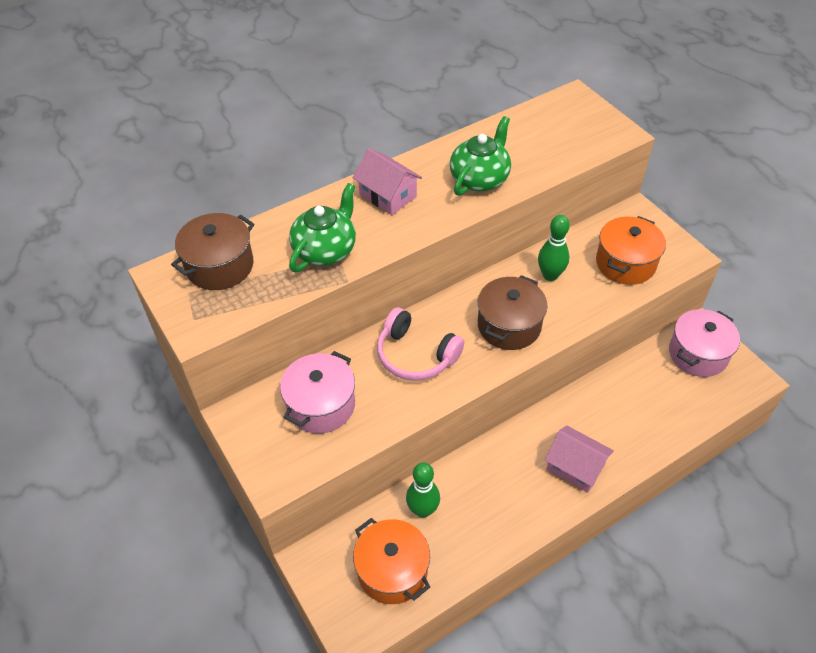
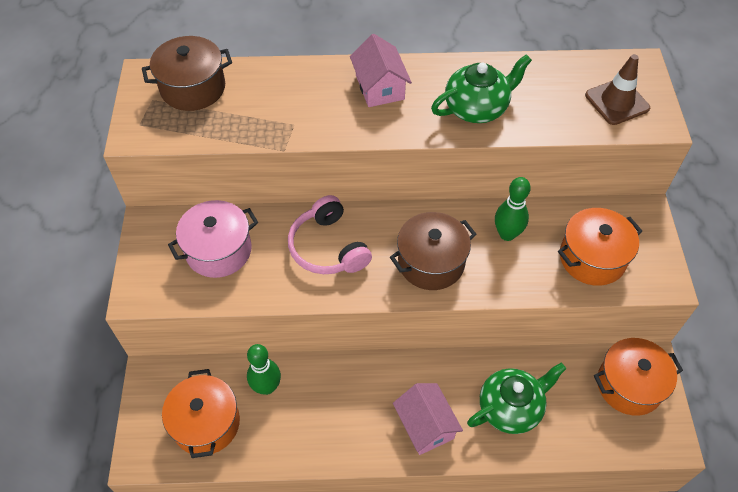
camera: 30 degrees right, 5 degrees up
(325, 250) = (287, 113): green teapot -> green teapot (511, 408)
(580, 130) = (617, 102): none -> brown traffic cone
(698, 354) = (629, 385): pink pot -> orange pot

